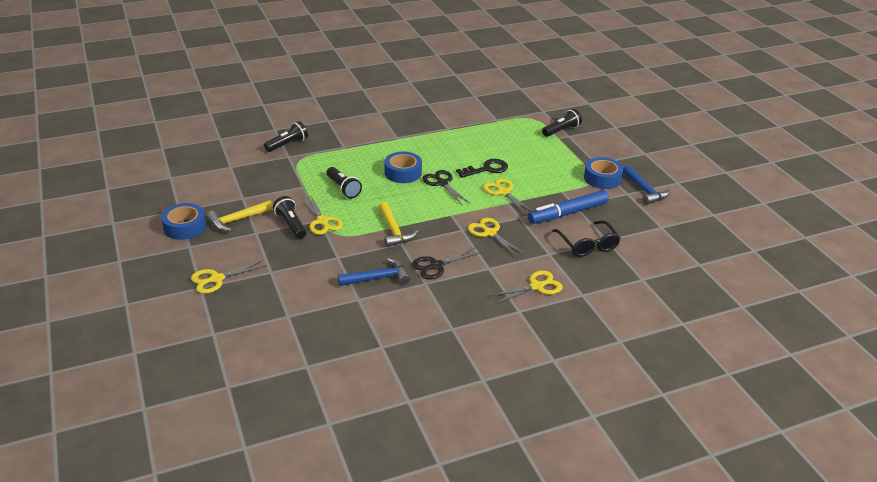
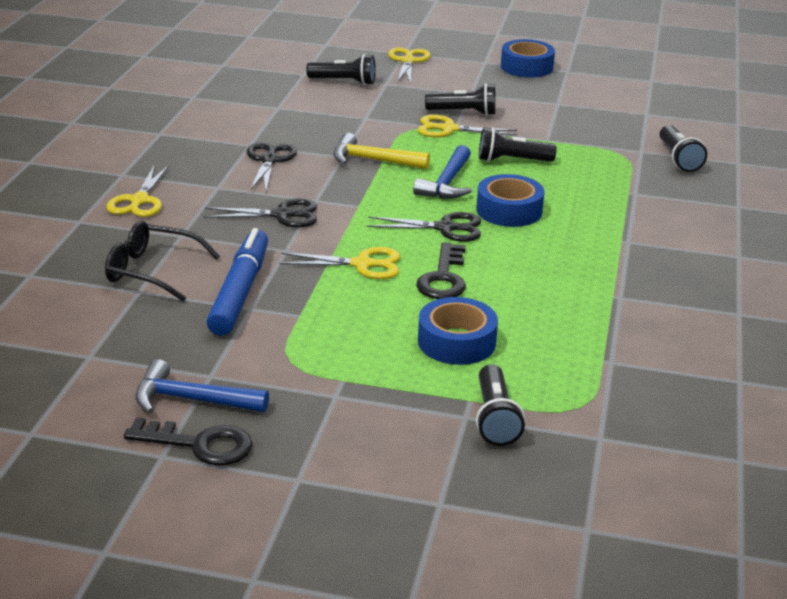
camera: 125 degrees right, 5 degrees down
(237, 220) = (509, 91): yellow hammer -> none
(284, 291) = (344, 82): none -> black flashlight
(378, 278) = (296, 126): blue hammer -> blue hammer (447, 183)
(489, 233) = (282, 215): yellow scissors -> black scissors
(602, 178) = (283, 374): blue tape -> blue tape (456, 342)
(661, 178) = (199, 444): none -> black key

